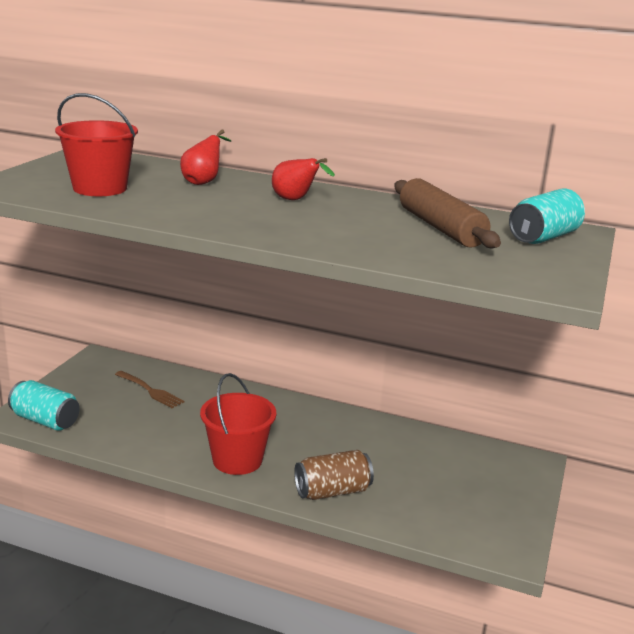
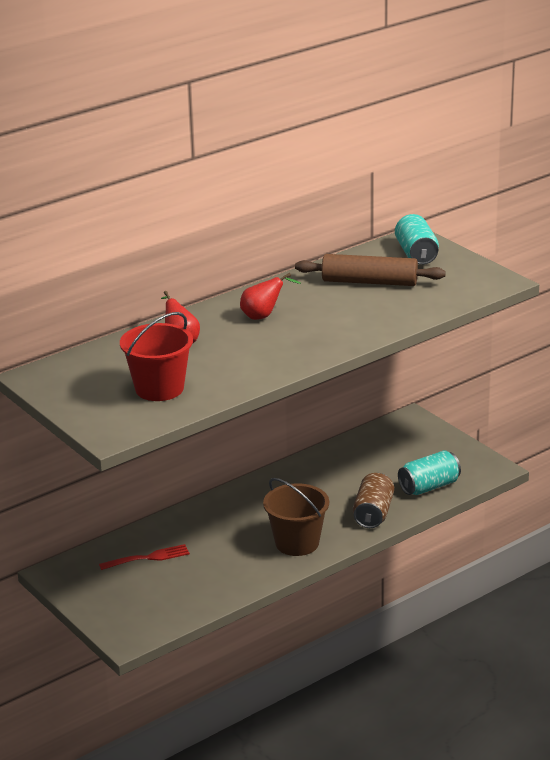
camera: 55 degrees left, 5 degrees up
(45, 420) = (148, 624): turquoise can -> turquoise can (429, 486)
(150, 391) = (148, 558): brown fork -> red fork
(237, 460) = (297, 543): red bucket -> brown bucket

